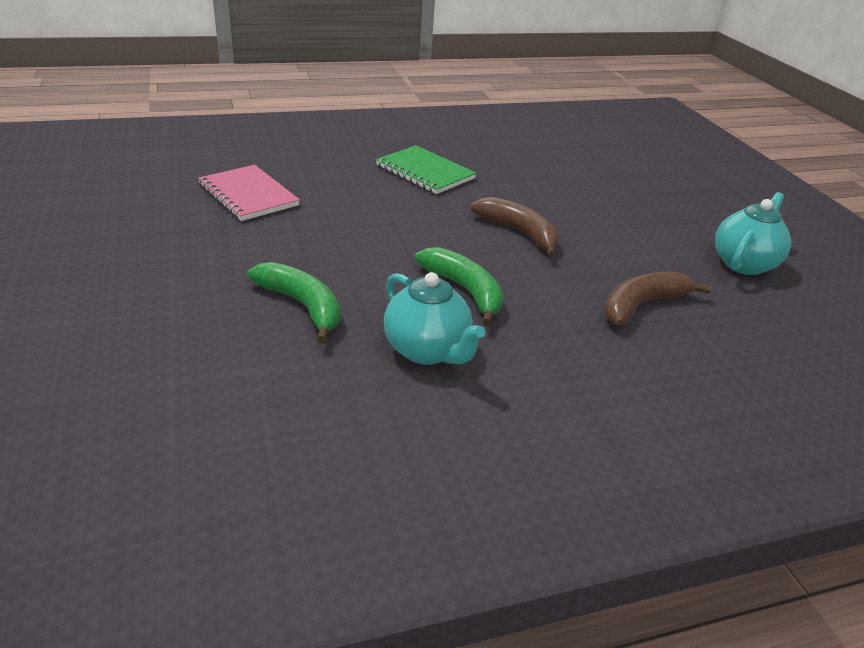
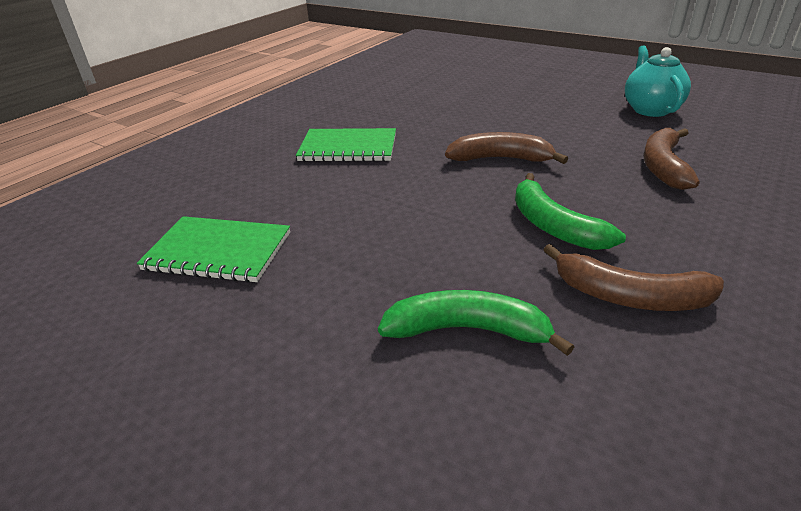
camera: 35 degrees left, 0 degrees up
(248, 195) = (218, 252): pink notebook -> green notebook
(427, 350) = (630, 296): turquoise teapot -> brown banana
(464, 290) = (554, 226): green banana -> green banana turned 135 degrees counterclockwise

